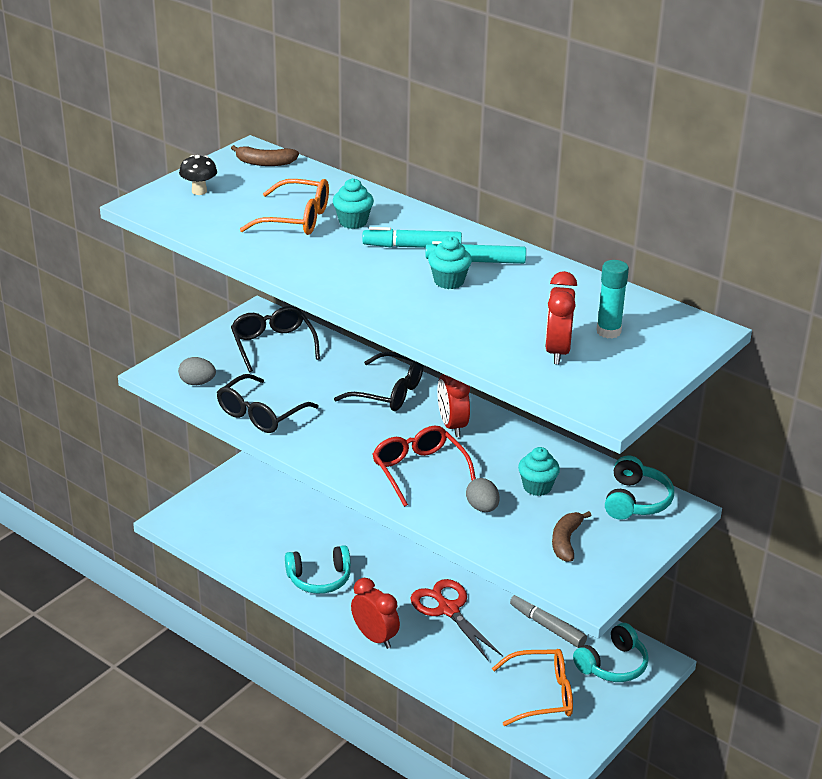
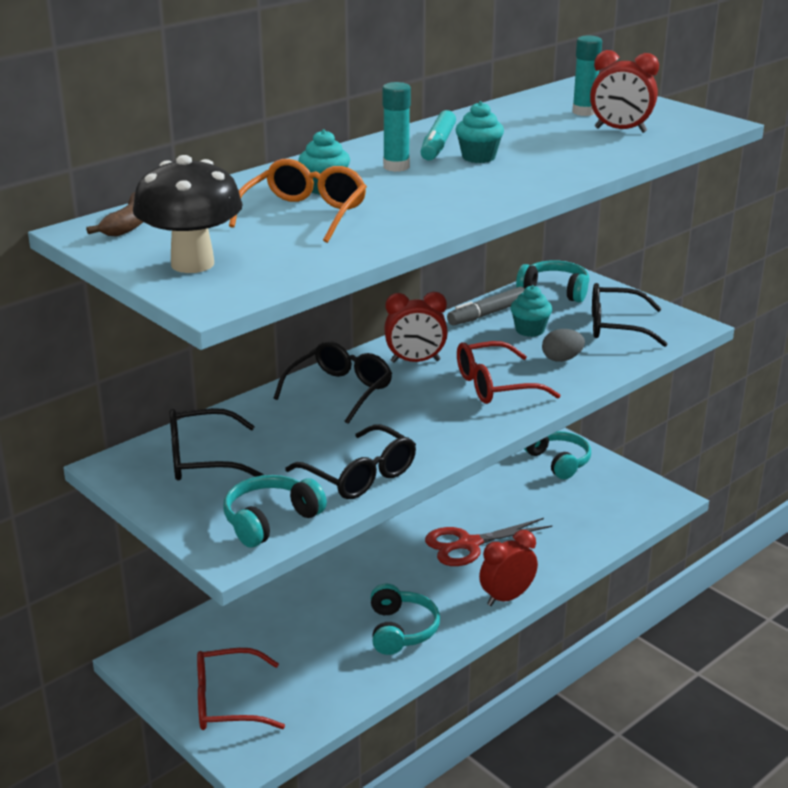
camera: 80 degrees left, 5 degrees down
(197, 383) = (270, 520): grey egg -> turquoise headphones
(199, 191) = (192, 264): black mushroom -> black mushroom, size x1.91
(225, 502) = (227, 702): none -> red glasses
(412, 247) = (396, 167): turquoise marker -> turquoise glue stick
(542, 695) = (596, 504): orange glasses -> none
(547, 626) = (502, 489): grey marker -> grey marker (487, 314)
(566, 541) = (615, 326): brown banana -> black glasses

